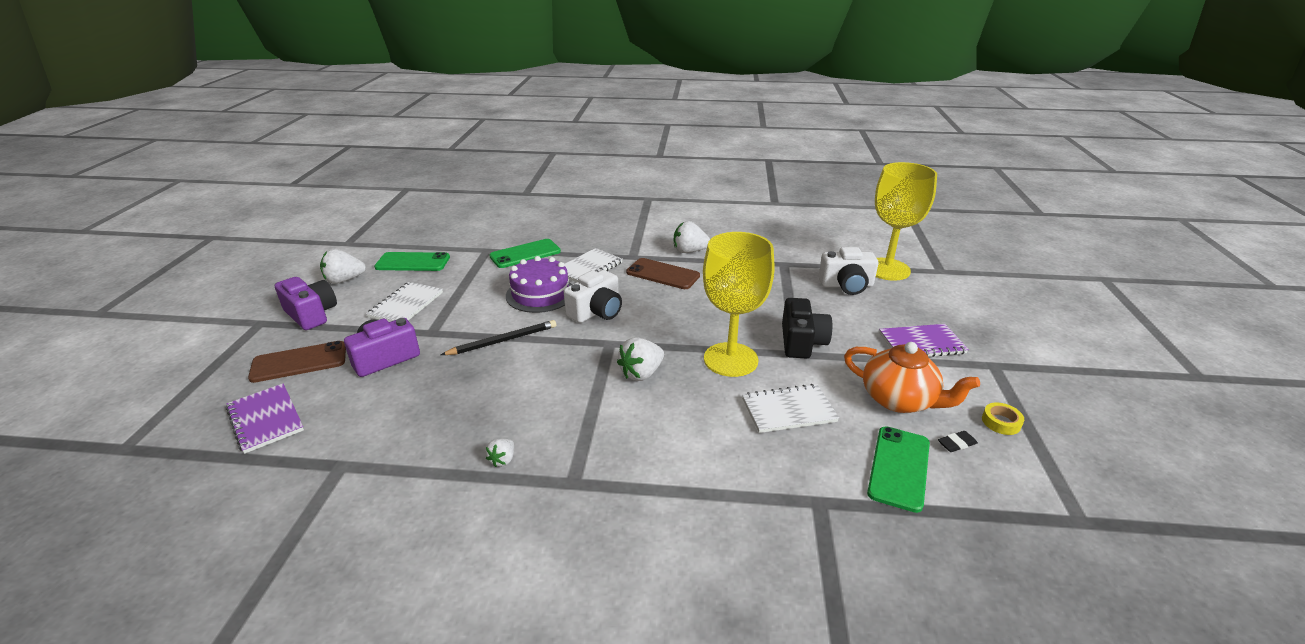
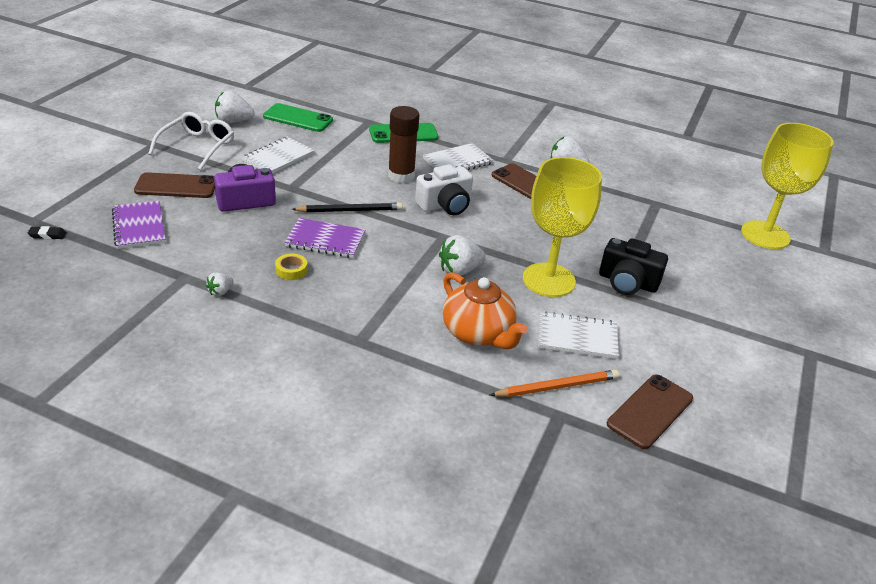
camera: 15 degrees right, 5 degrees up
(311, 314) = (197, 147): purple camera -> white glasses
(503, 460) = (311, 308): white strawberry -> white strawberry (220, 292)
(540, 294) = (401, 176): purple cake -> brown glue stick
(799, 470) = (557, 386): none -> orange pencil
(802, 342) = (627, 282): black camera -> black camera turned 90 degrees clockwise
(846, 285) = (709, 240): white camera -> none
(899, 400) = (690, 357): orange teapot -> orange teapot (478, 333)
(899, 468) = (650, 411): green phone -> brown phone
(921, 343) = (750, 315): purple notebook -> purple notebook (325, 240)
(956, 444) = (720, 408): black eraser -> black eraser (47, 235)
(1001, 422) = (778, 403): yellow tape -> yellow tape (291, 270)

